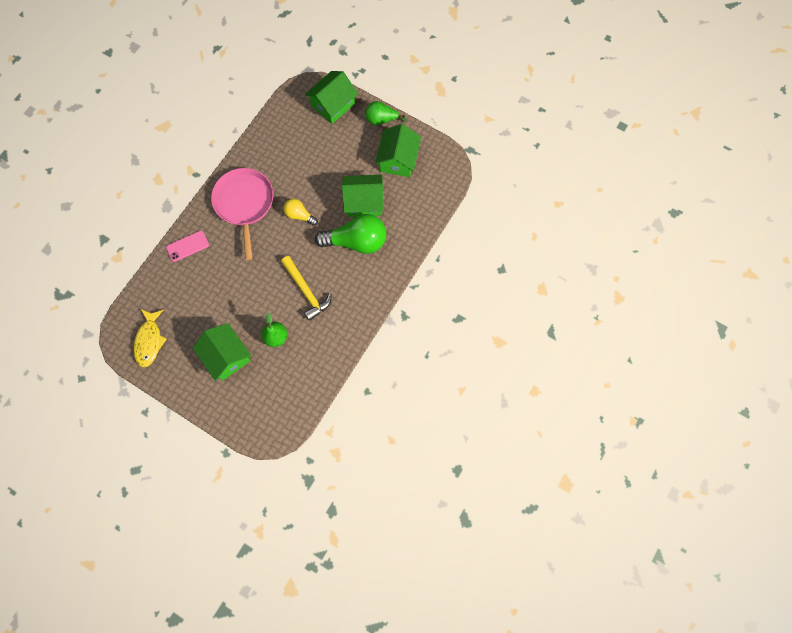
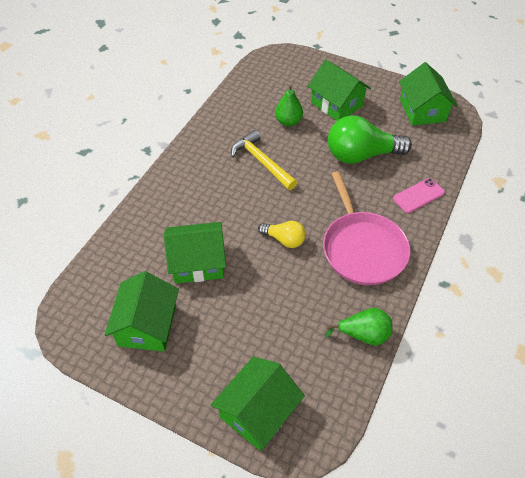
camera: 175 degrees right, 20 degrees down
(149, 341) = (422, 110): yellow fish -> green house
(356, 241) = (205, 215): green light bulb -> green light bulb (361, 155)
(381, 120) = (173, 390): green pear -> green pear (363, 335)

